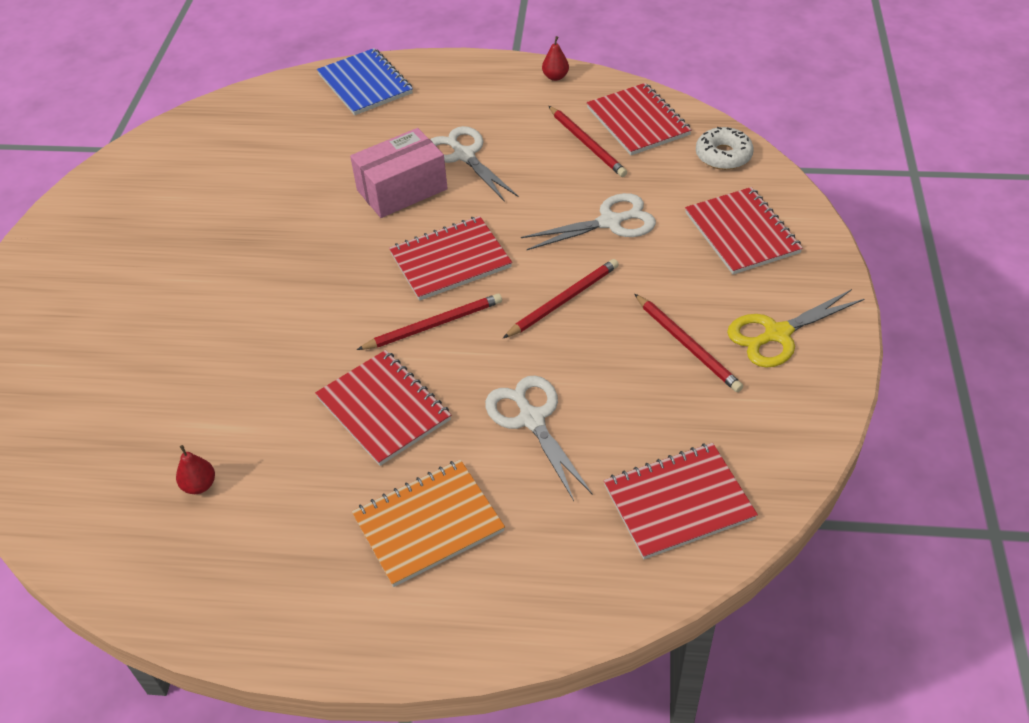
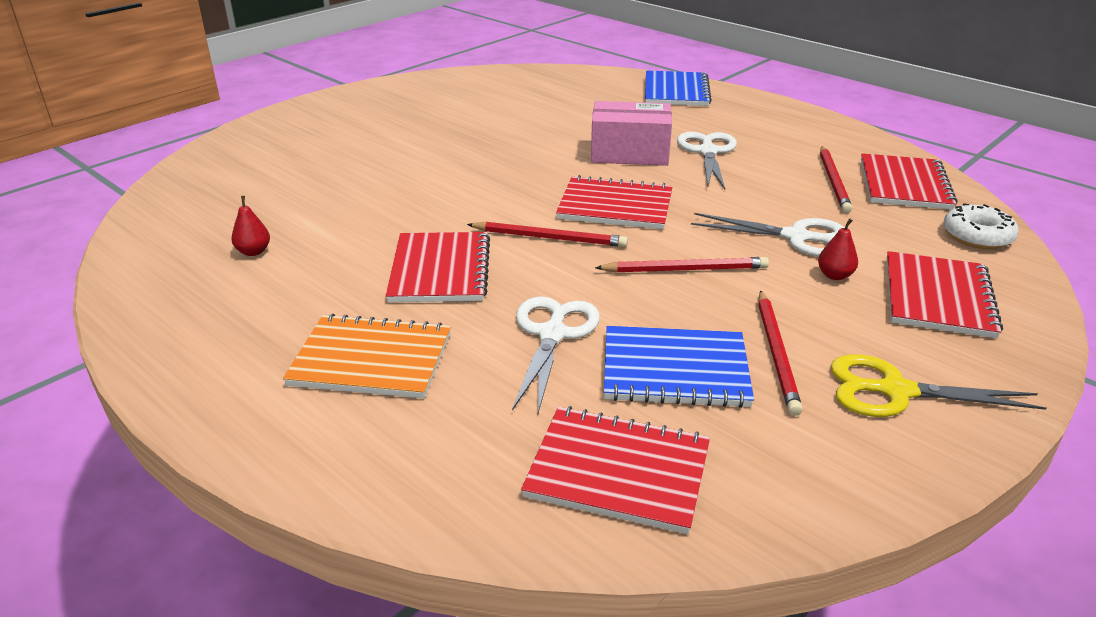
camera: 35 degrees right, 15 degrees down
(555, 77) = (851, 134): red pear -> red pear (834, 275)
(639, 399) = (675, 369): none -> blue notebook

